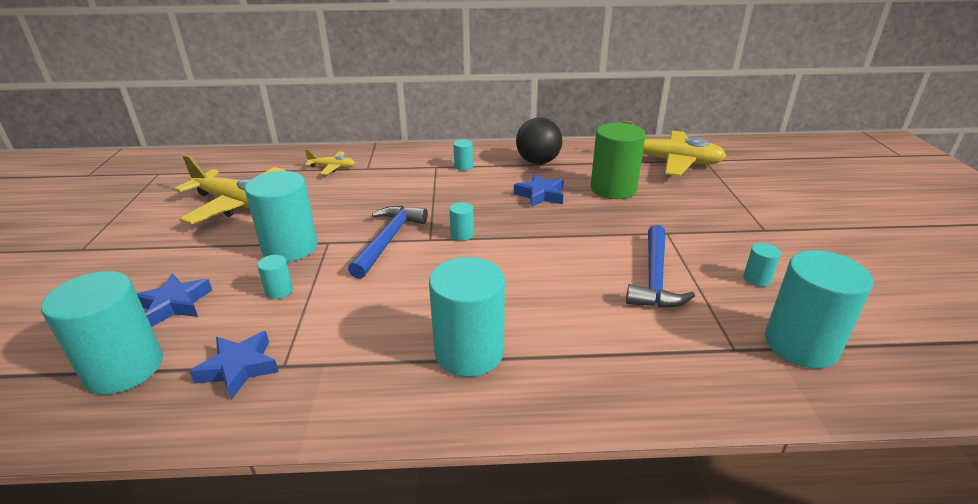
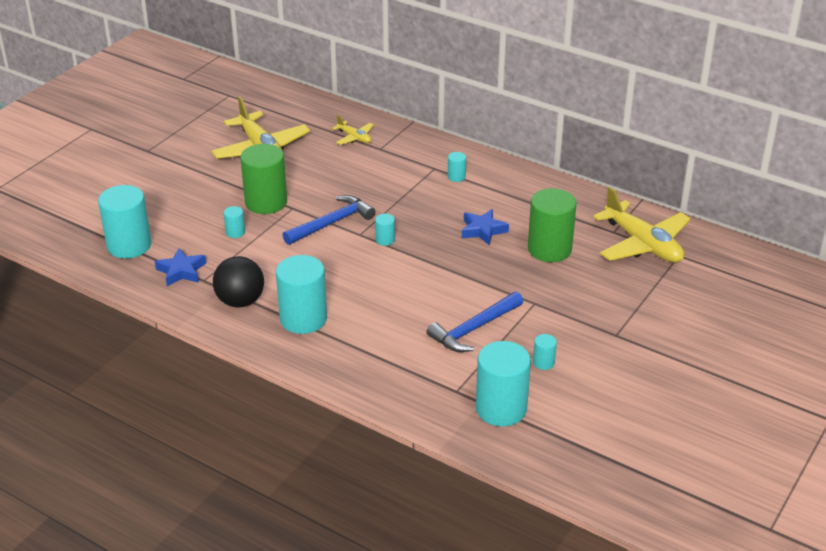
camera: 35 degrees right, 5 degrees up
(175, 304) = (175, 216): blue star -> none
(290, 248) = (266, 202): turquoise cylinder -> green cylinder
(538, 162) = (523, 197): black ball -> black ball (240, 301)

